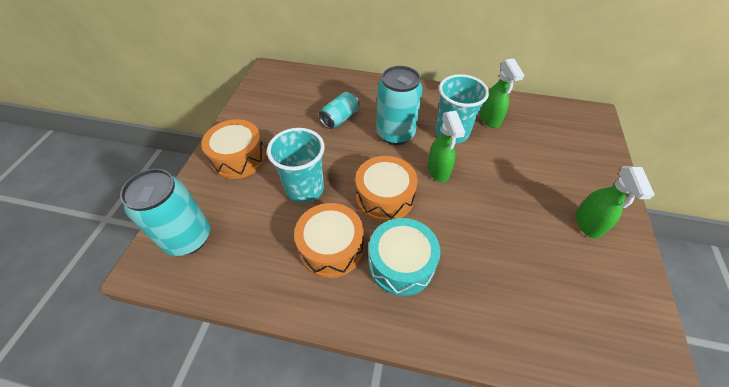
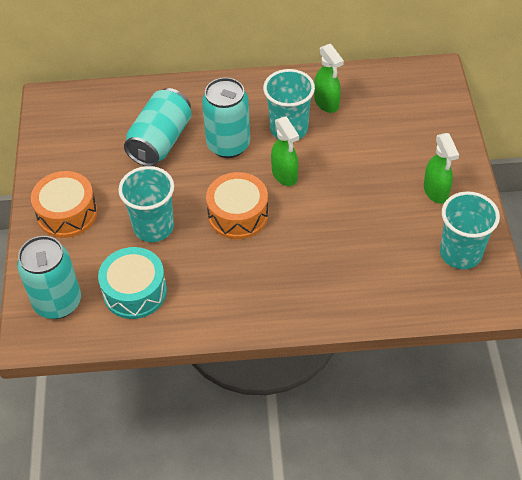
camera: 15 degrees left, 0 degrees up
(331, 247) = (202, 274): orange drum -> none
(340, 118) = (160, 141): turquoise can -> turquoise can, size x1.66
(401, 263) = (272, 271): turquoise drum -> turquoise drum (135, 291)
(613, 302) = (460, 253): none -> turquoise cup

